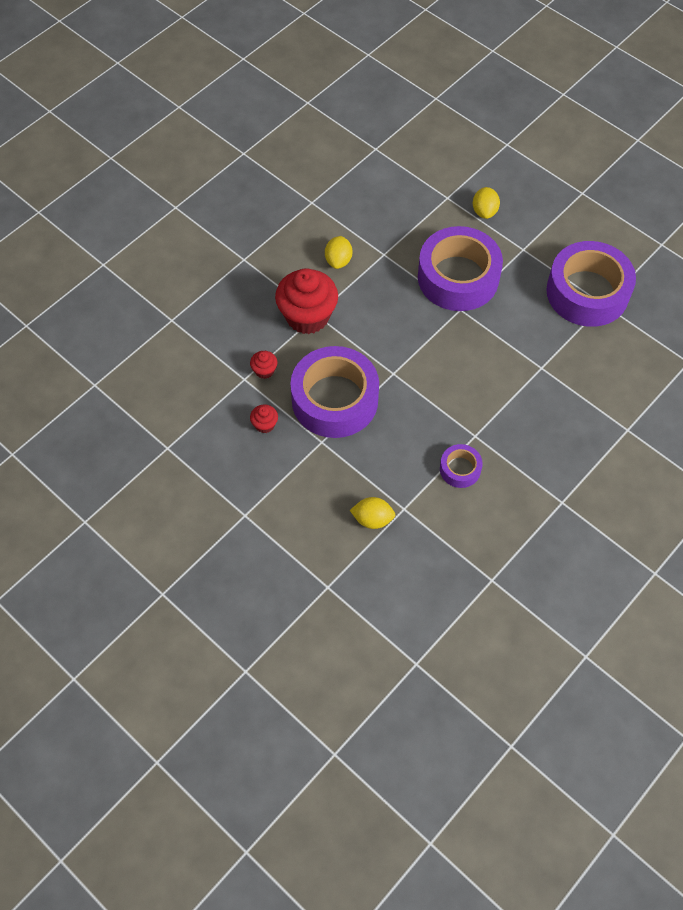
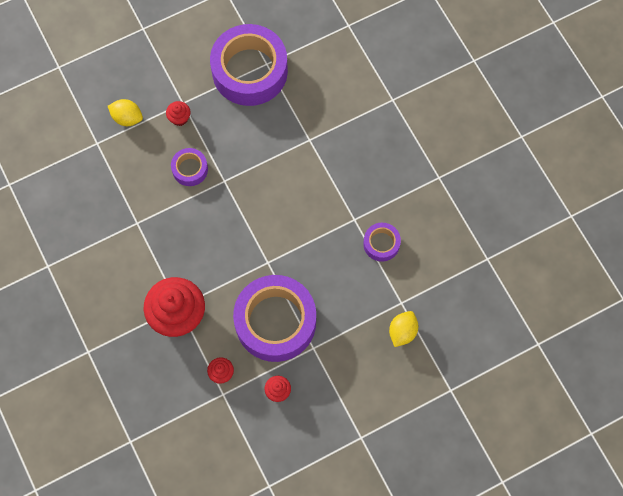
camera: 70 degrees left, 10 degrees up
(338, 260) = (127, 266): yellow lemon -> none
(458, 277) = (190, 169): purple tape -> purple tape, size x0.46
(506, 252) = (179, 118): none -> red cupcake

